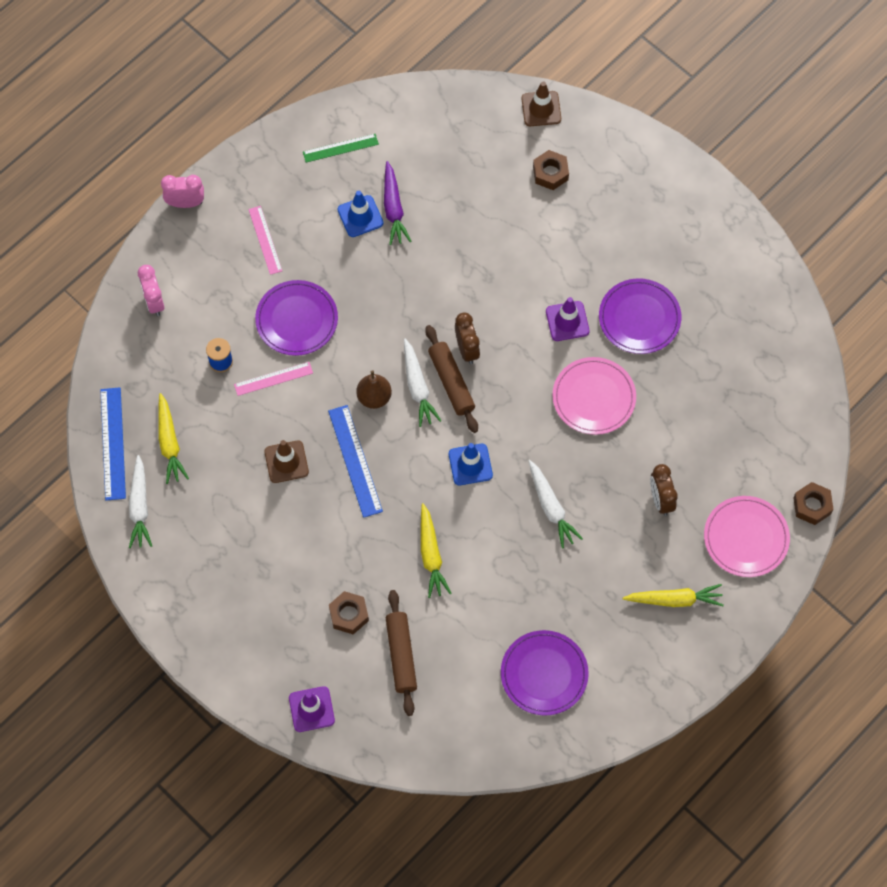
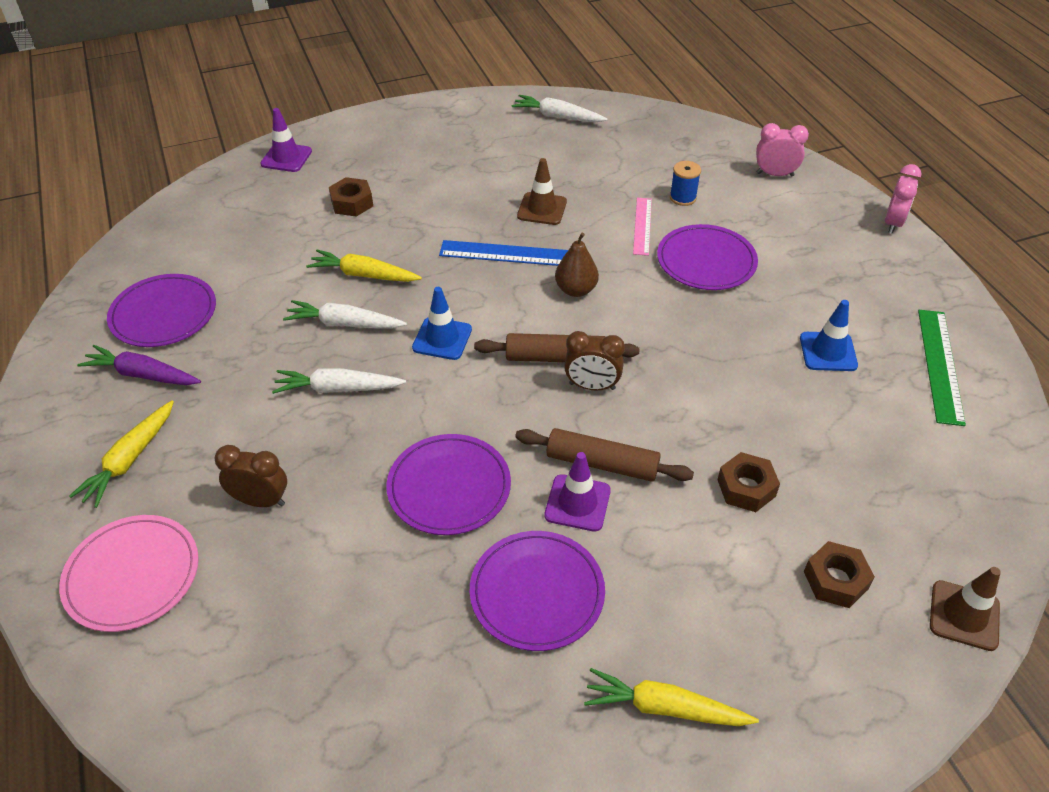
camera: 115 degrees right, 20 degrees down
(113, 443) = (631, 117): blue ruler -> none
(169, 443) = (610, 147): yellow carrot -> yellow carrot (664, 708)
(265, 240) = (822, 266): pink ruler -> none
(340, 148) = (940, 365): green ruler -> green ruler, size x1.51
(393, 209) = (829, 385): purple carrot -> purple carrot (142, 375)
(401, 655) = (282, 223): brown rolling pin -> brown rolling pin (602, 463)
(418, 387) = (567, 327): white carrot -> white carrot (344, 324)
(594, 397) = (449, 487): pink plate -> purple plate
(812, 506) = (101, 687): brown nut -> brown nut (746, 488)

